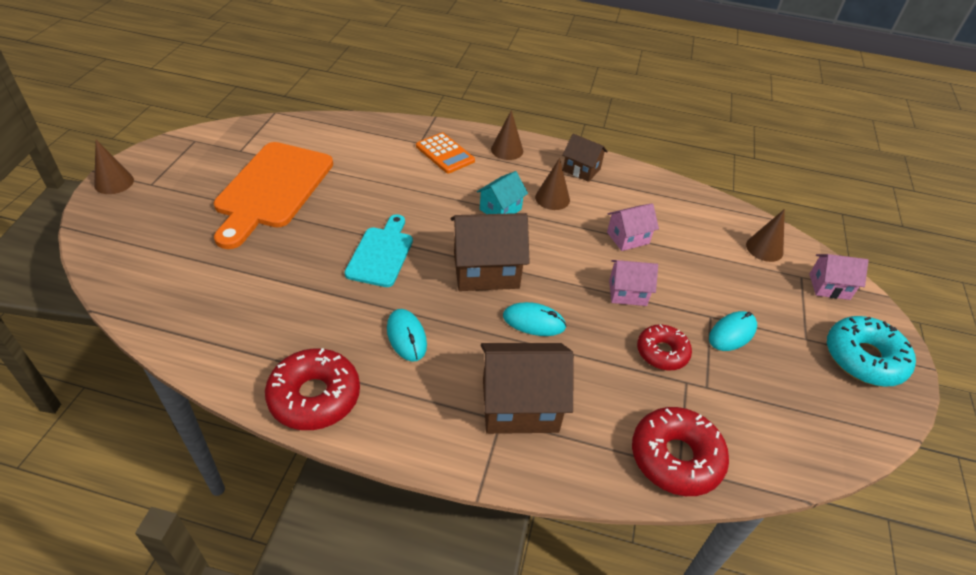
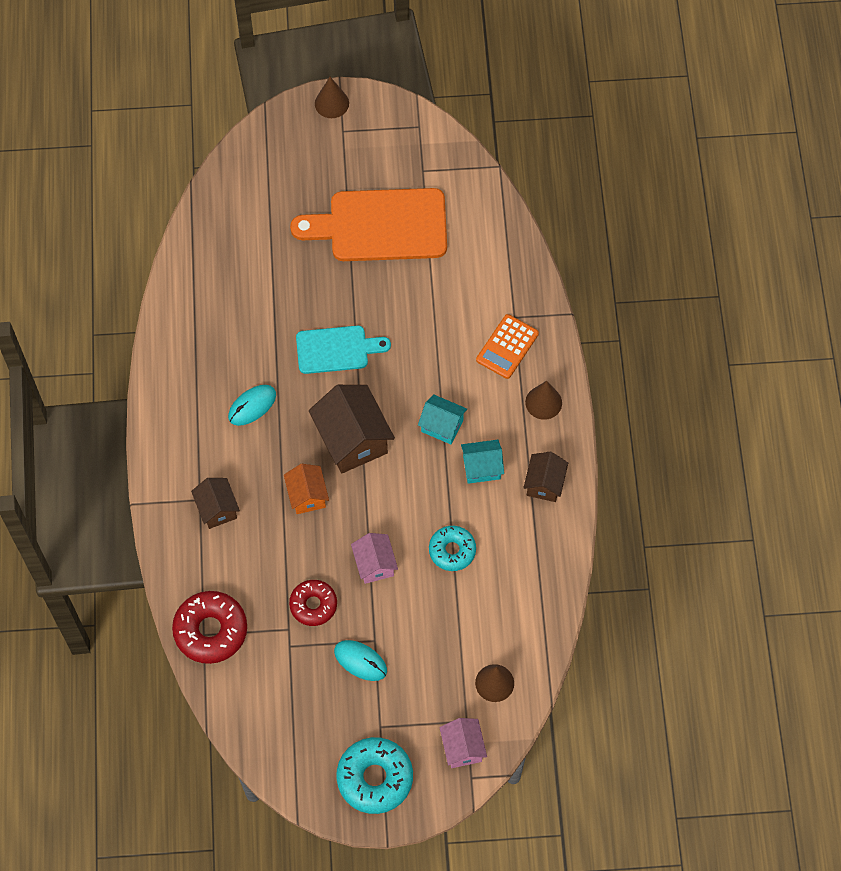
camera: 75 degrees right, 20 degrees up
(314, 397) = (172, 368): red donut -> none
(520, 405) = (217, 509): brown house -> brown house, size x0.58
(534, 322) = (307, 496): turquoise mouse -> orange house
(552, 198) = (481, 468): brown cone -> turquoise house
(628, 238) = (452, 550): pink house -> turquoise donut

